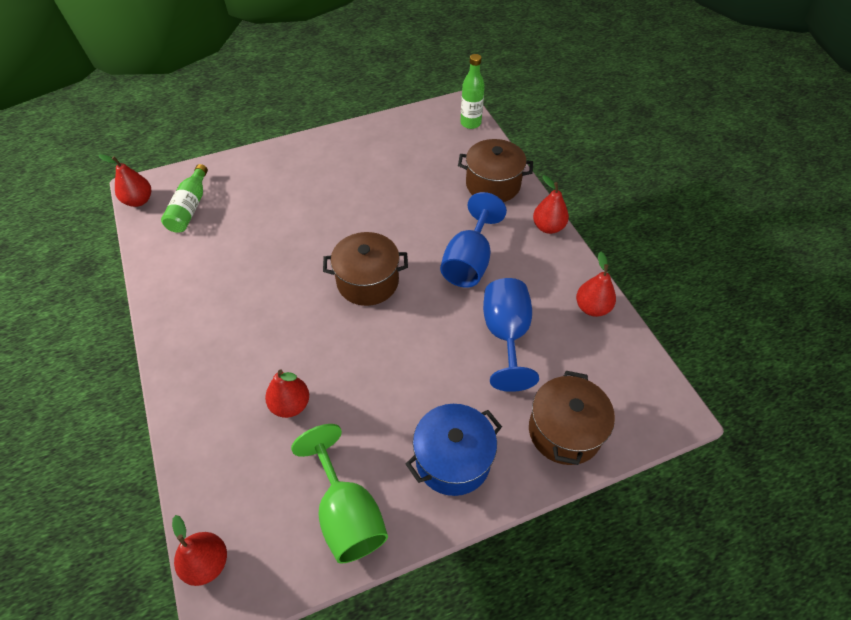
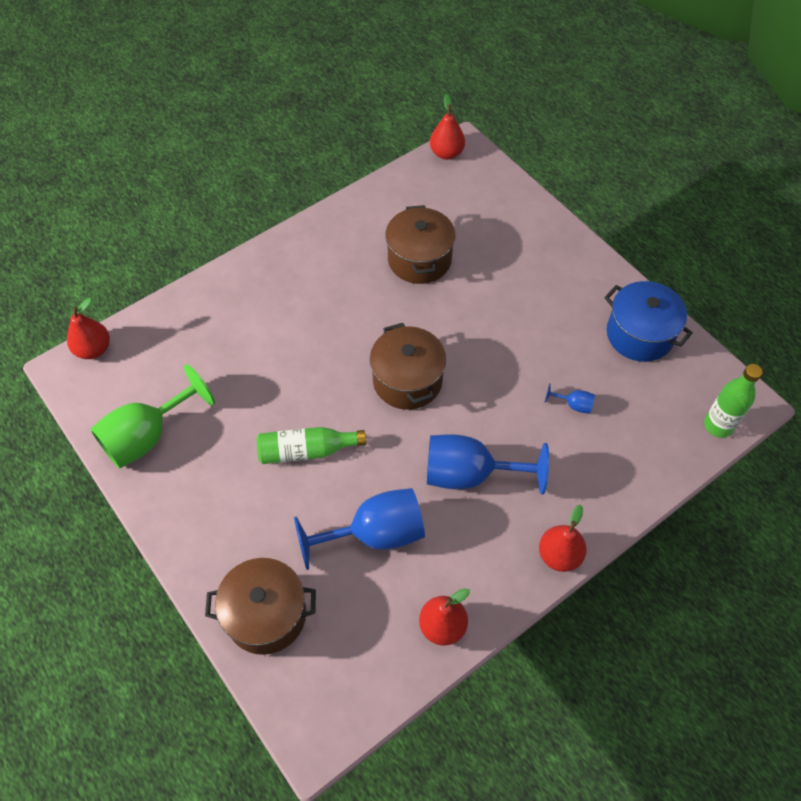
camera: 75 degrees right, 5 degrees up
(190, 207) = (453, 196): green bottle -> green bottle (307, 451)
(290, 405) = (245, 359): red pear -> none
(429, 188) = (573, 405): none -> blue goblet
(453, 459) = (214, 511): blue pot -> blue pot (639, 334)
(493, 184) = (610, 476): brown pot -> brown pot (419, 259)

